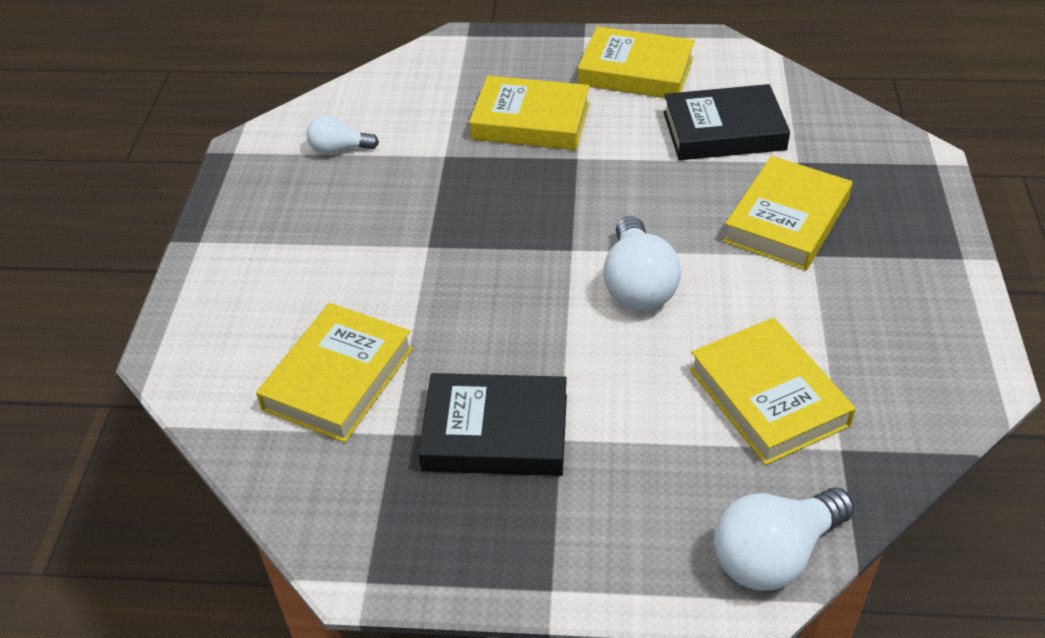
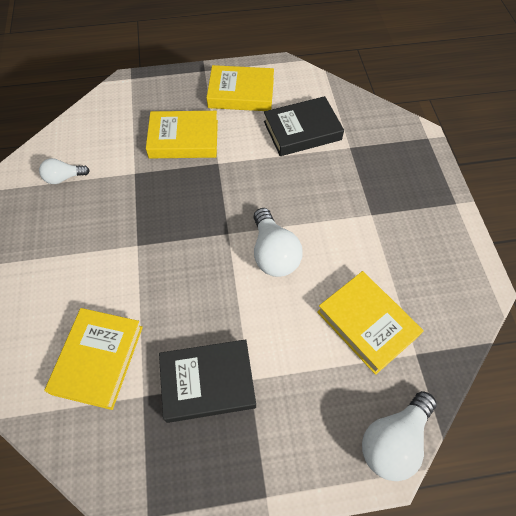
camera: 15 degrees left, 15 degrees up
(786, 220) = (352, 191): yellow book -> none

